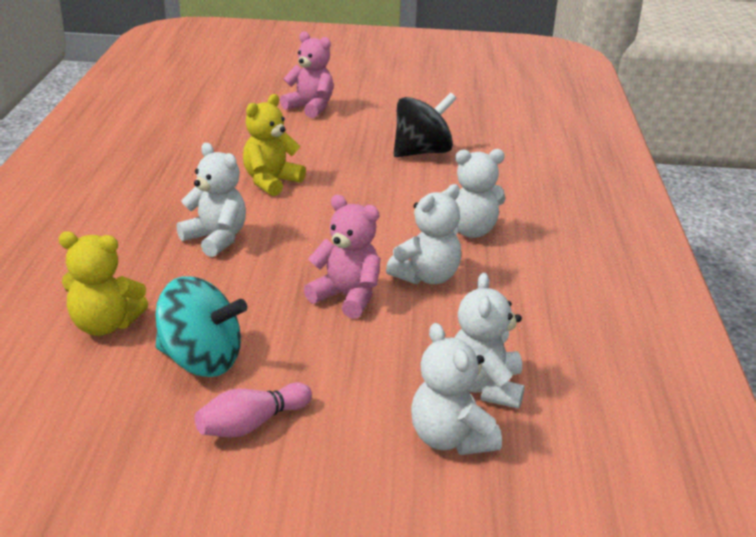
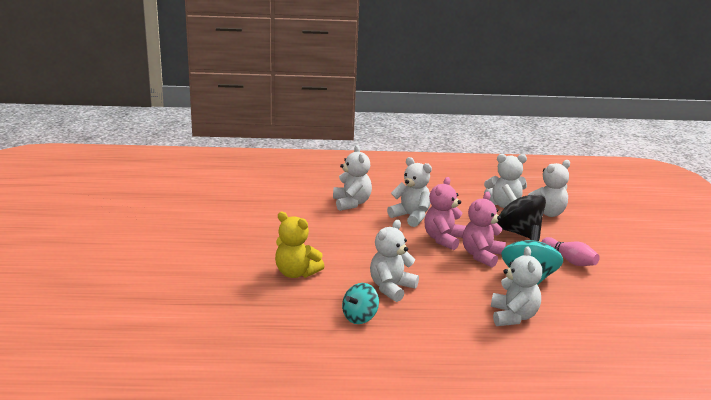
camera: 95 degrees left, 5 degrees down
(105, 325) = (513, 316): yellow teddy bear -> white teddy bear
(157, 213) = (360, 317): none -> turquoise spinning top
(310, 108) = (141, 264): pink teddy bear -> pink teddy bear (481, 255)
(422, 152) = (235, 216): black spinning top -> black spinning top (518, 232)

